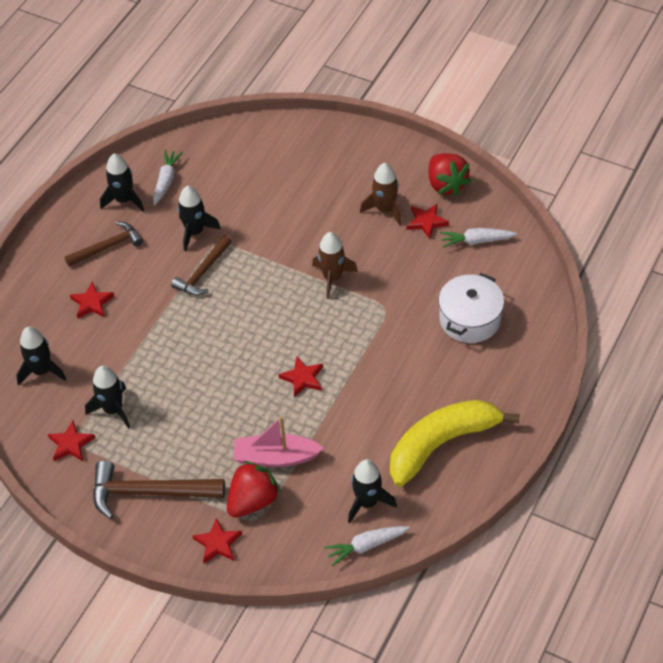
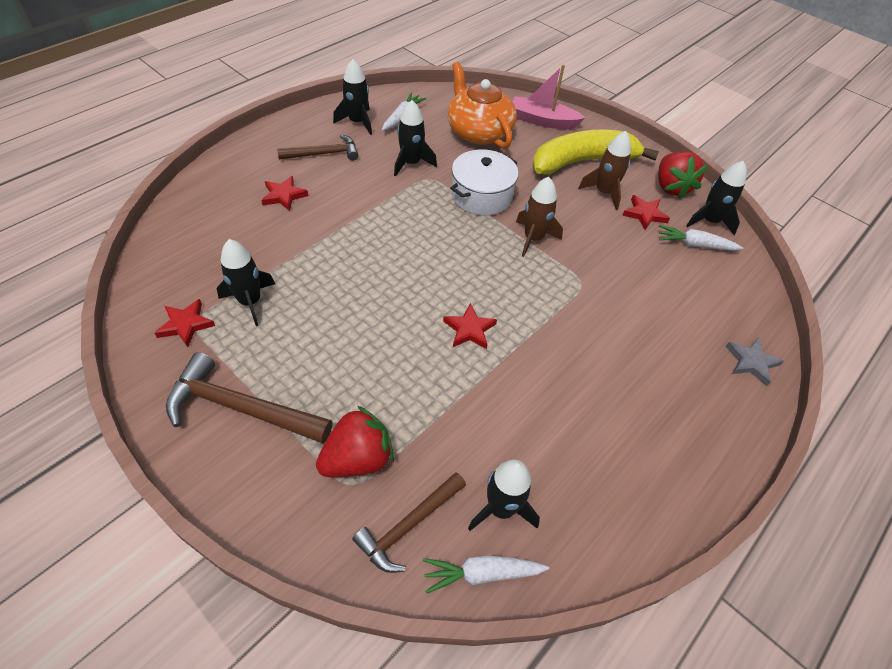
camera: 10 degrees right, 0 degrees up
(42, 371) = (200, 242): black rocket -> black rocket (709, 221)
(203, 272) = (404, 198): brown hammer -> brown hammer (408, 526)
(218, 543) = (291, 503): red star -> none
(247, 175) = (478, 132): none -> orange teapot
(276, 457) = (406, 411): pink boat -> pink boat (542, 121)
(441, 444) = (615, 458): yellow banana -> yellow banana (583, 161)
(470, 319) = (675, 320): white pot -> white pot (481, 196)
(536, 337) = (751, 362): none -> grey star

